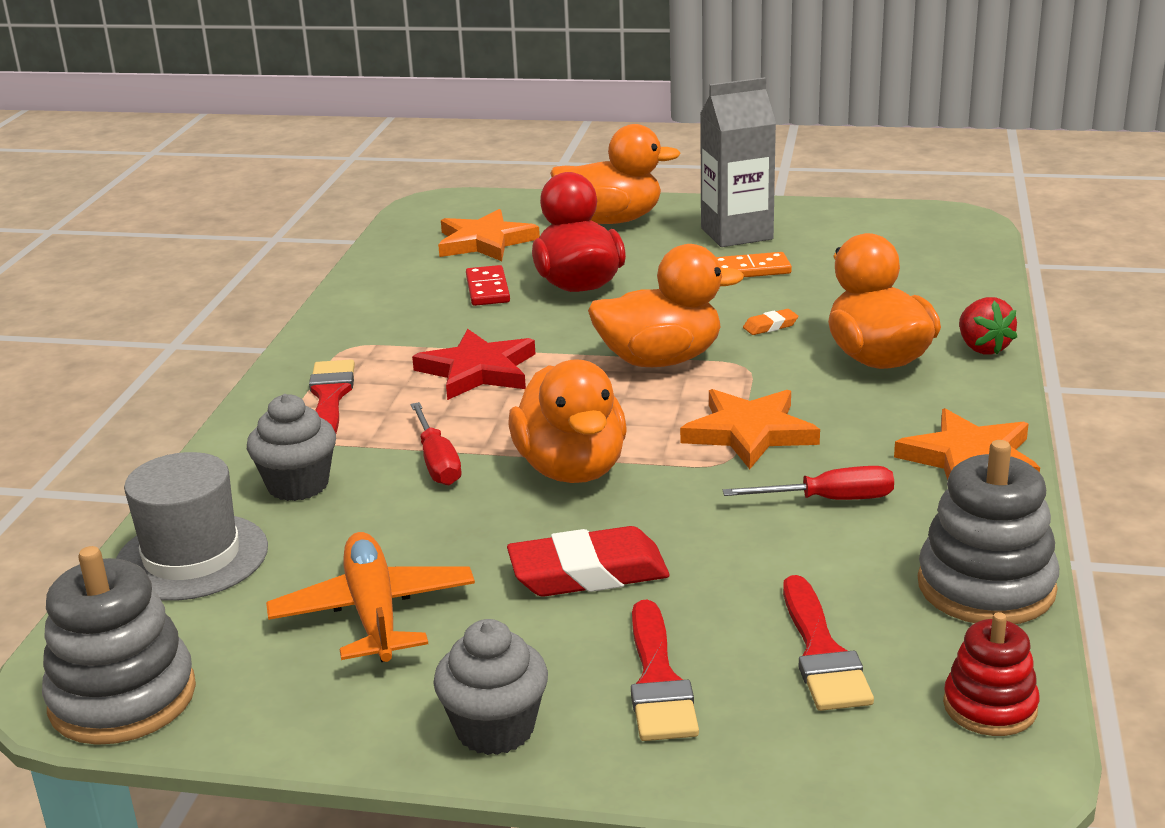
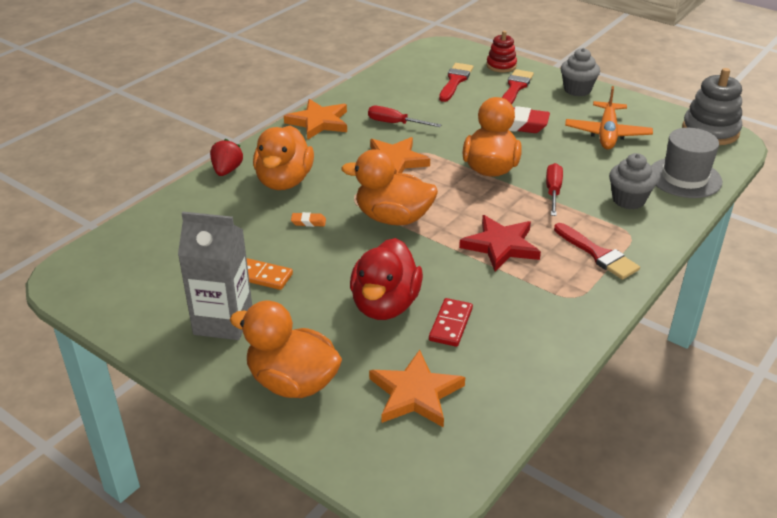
camera: 155 degrees left, 10 degrees up
(330, 397) = (598, 254): red brush -> red brush turned 60 degrees counterclockwise
(986, 587) = (379, 83): grey stacking toy -> none
(990, 707) = (421, 57): red stacking toy -> red stacking toy (501, 65)

